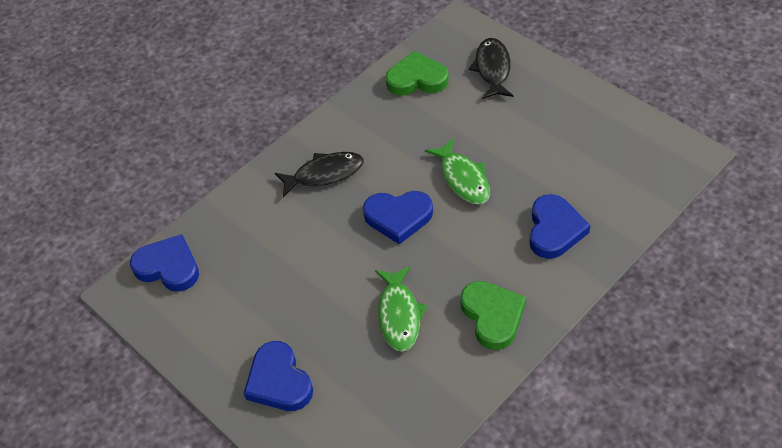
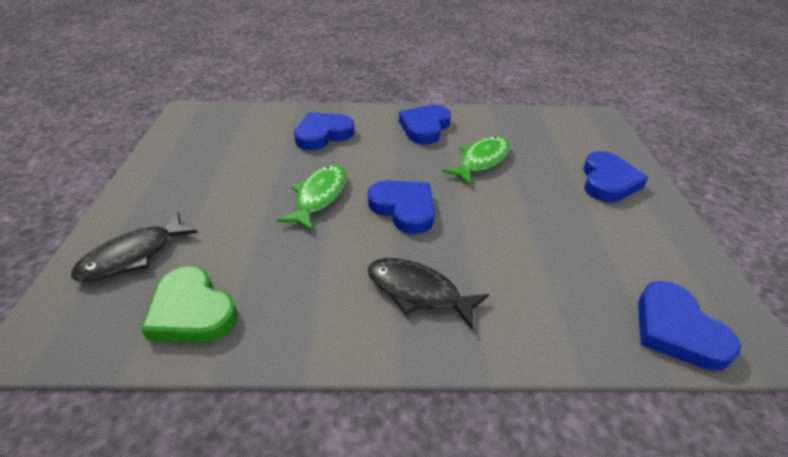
camera: 140 degrees left, 10 degrees down
(492, 316) = (425, 127): green heart -> blue heart

